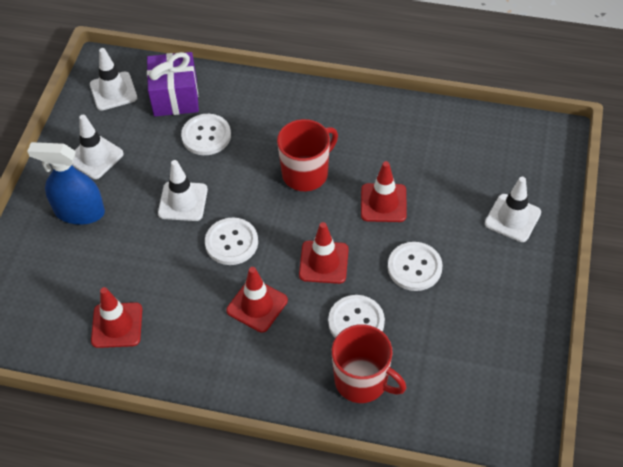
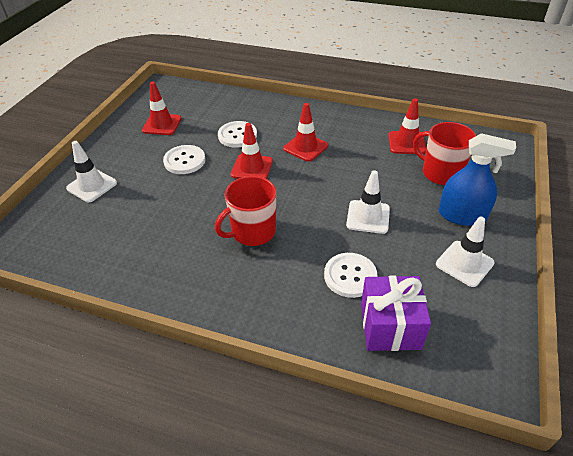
camera: 175 degrees left, 10 degrees down
(113, 91) = (469, 342): white traffic cone -> none
(231, 242) = (324, 184): white button -> none
(362, 381) = (242, 110): red mug -> red mug (440, 173)
(383, 203) = (191, 203): red traffic cone -> red traffic cone (162, 124)

